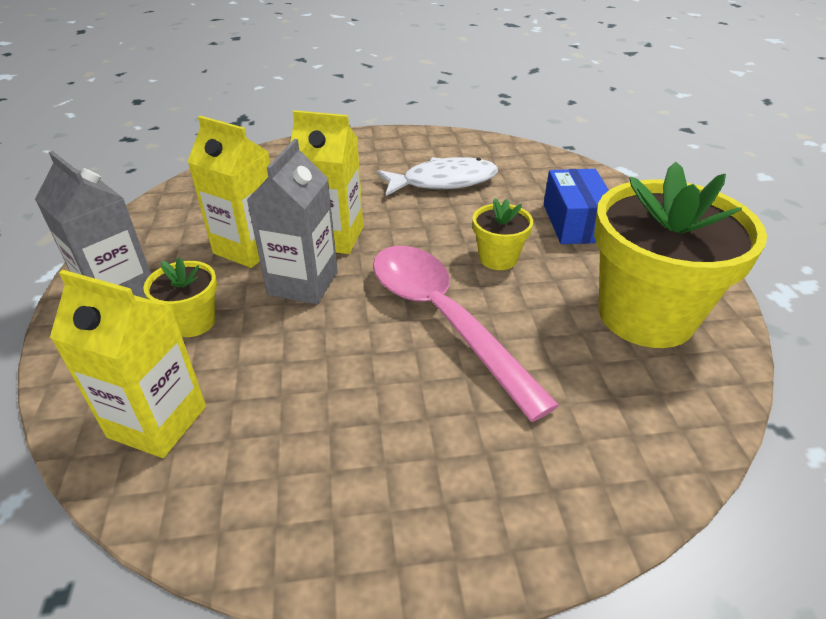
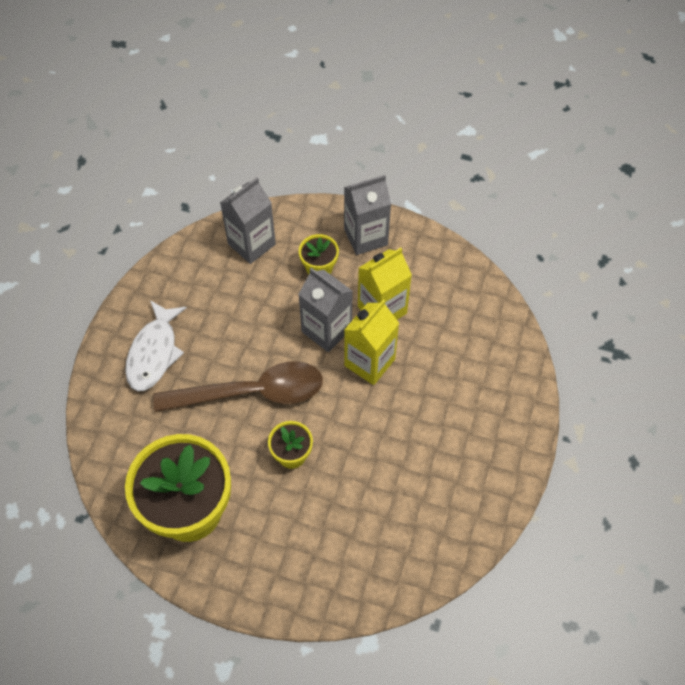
camera: 115 degrees right, 20 degrees up
(157, 421) = (251, 244): yellow carton -> grey carton
(443, 182) = (413, 469): white fish -> white fish (154, 353)
(443, 319) = (251, 392): pink spoon -> brown spoon
(575, 222) = (306, 535): blue box -> none

